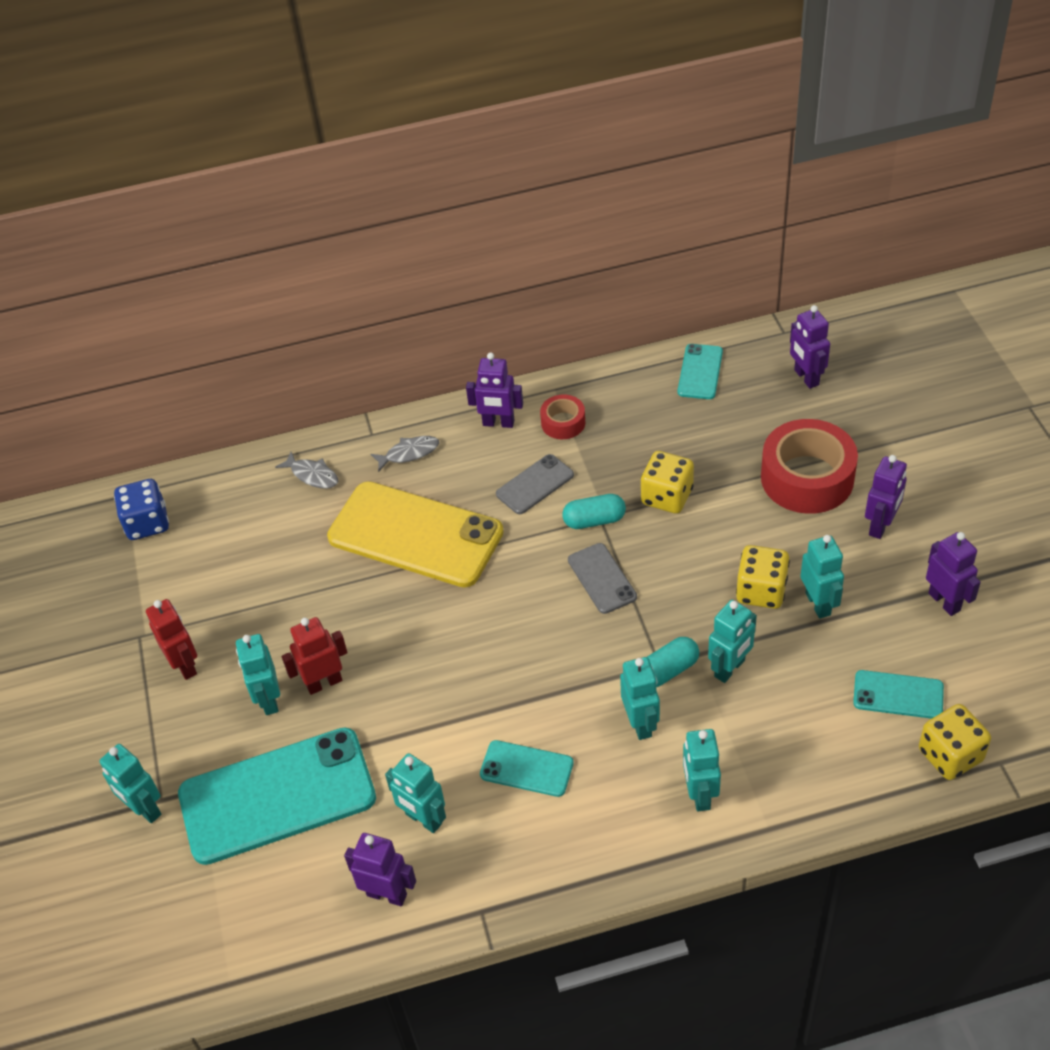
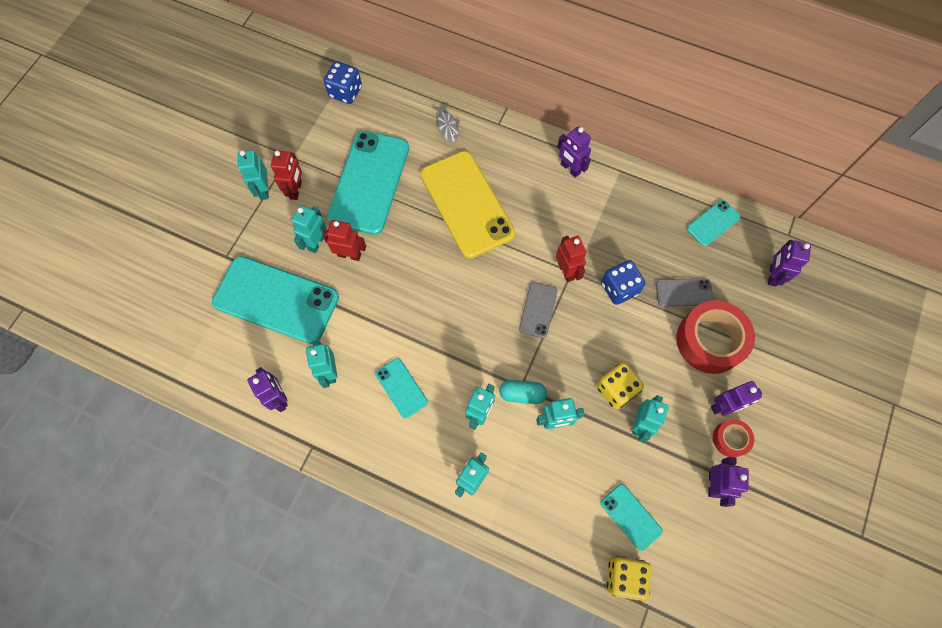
camera: 35 degrees right, 20 degrees up
(144, 809) = (215, 255): turquoise robot -> turquoise robot (263, 190)
(273, 594) = (369, 182): none -> turquoise phone
(409, 453) = (507, 151): grey fish -> none
(535, 484) = (555, 223): grey phone -> grey phone (684, 292)
(563, 423) = (605, 196): red tape -> red tape (730, 439)
(594, 520) = (566, 271): turquoise capsule -> red robot
(667, 496) = (619, 288): yellow dice -> blue dice

